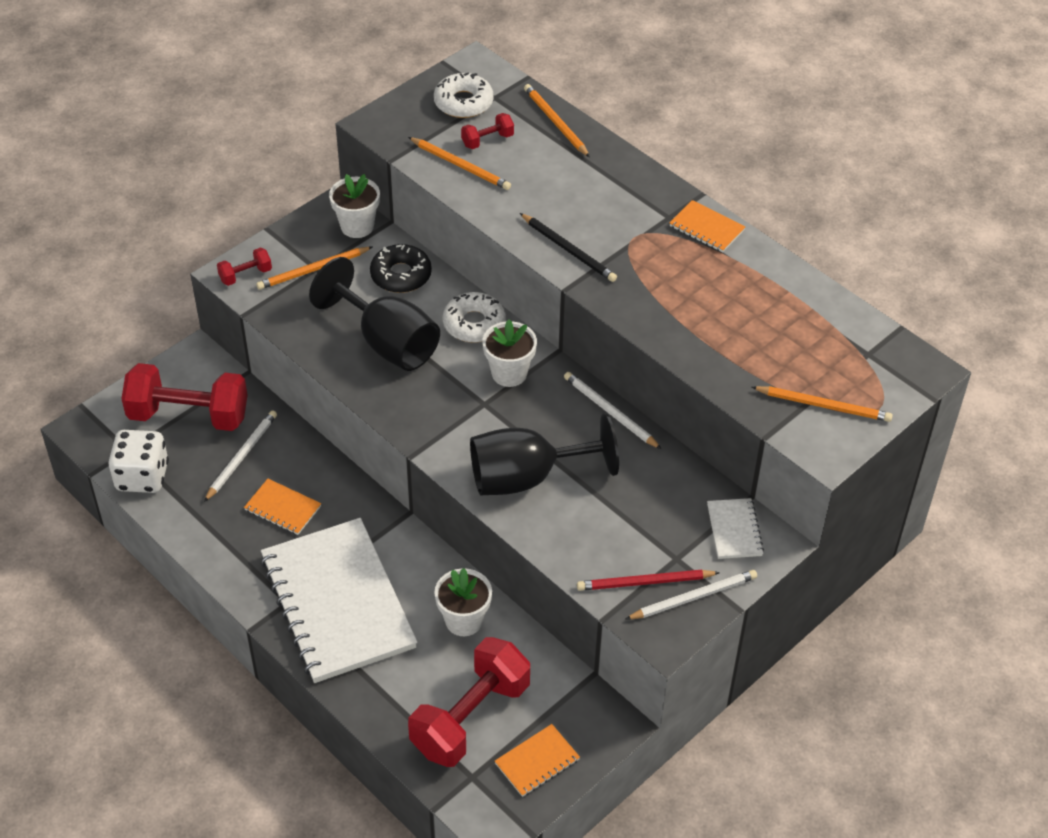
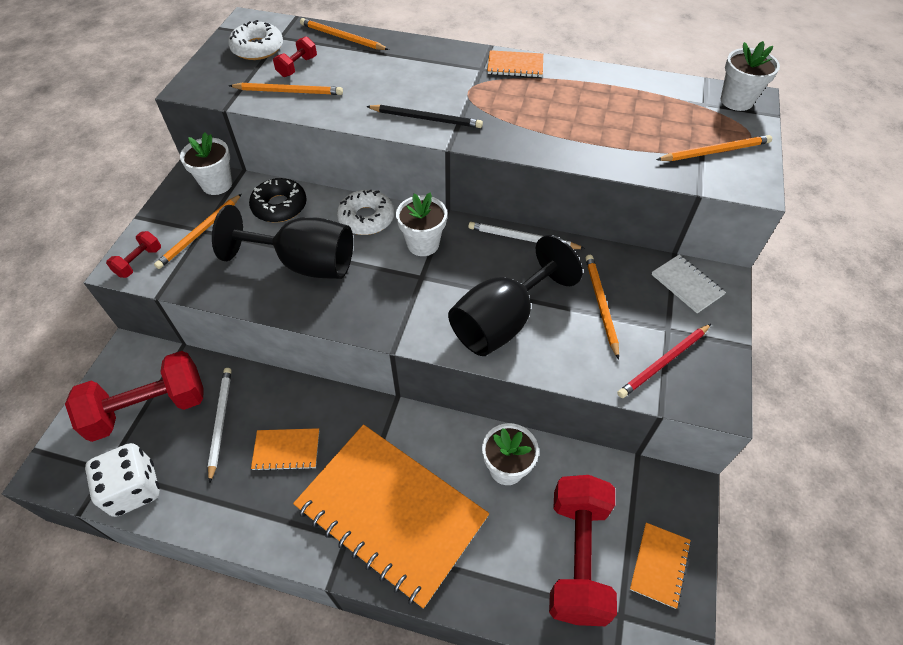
camera: 30 degrees left, 5 degrees up
(338, 602) = (391, 512): white notebook -> orange notebook
(632, 507) = (601, 304): none -> orange pencil
(693, 597) = (708, 354): white pencil -> none
(906, 365) = (736, 101): none -> white flower pot

